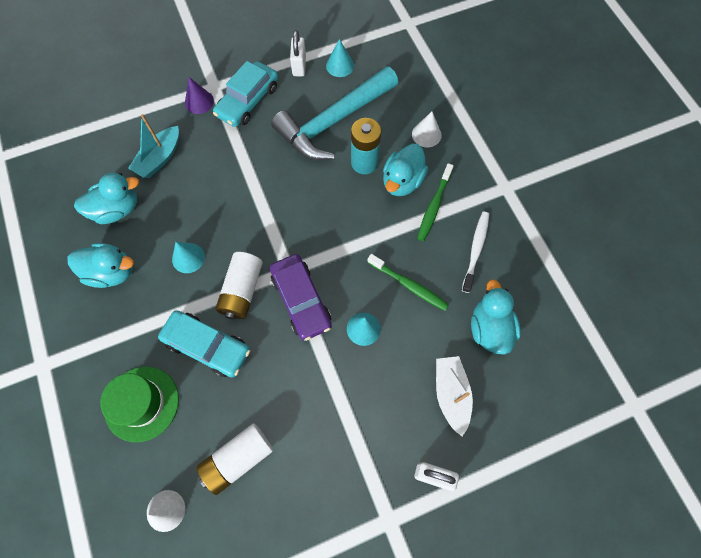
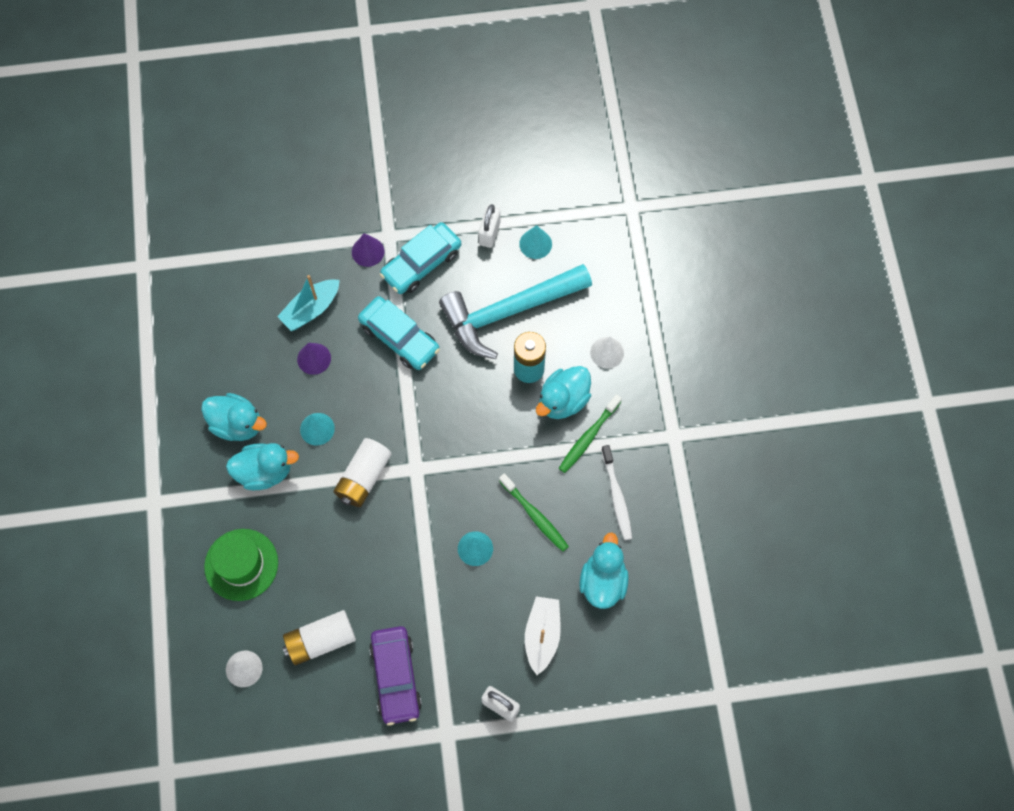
camera: 15 degrees right, 0 degrees up
(117, 209) = (255, 357): turquoise duck -> turquoise duck (264, 472)
(171, 198) = (314, 358): none -> purple cone
(207, 346) = (316, 525): turquoise car -> turquoise car (399, 338)
(301, 300) = (420, 503): purple car -> purple car (396, 677)
(475, 250) = (617, 496): white toothbrush -> white toothbrush turned 135 degrees clockwise

